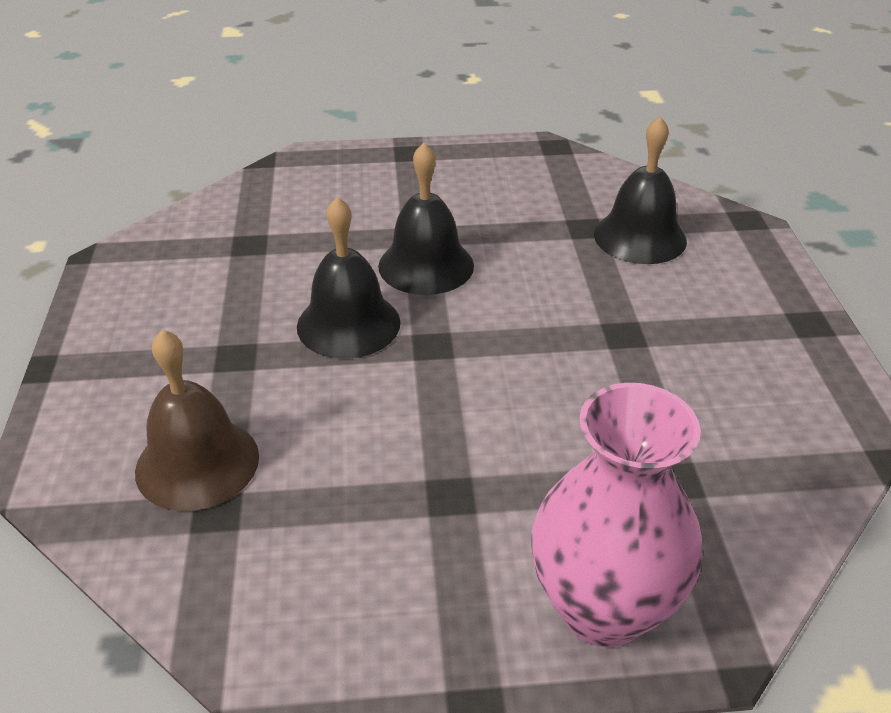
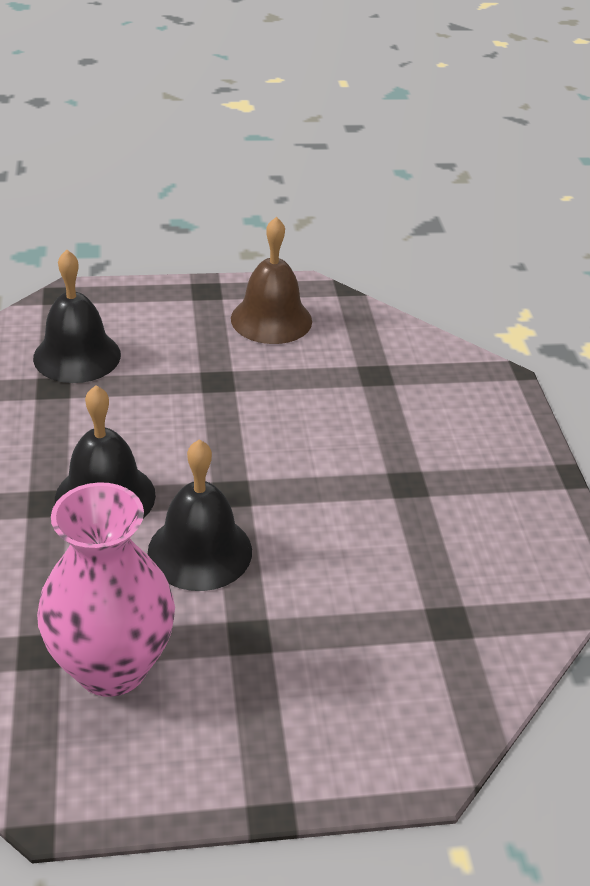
camera: 95 degrees left, 0 degrees up
(197, 463) = (398, 643): brown bell -> brown bell (271, 319)
(603, 608) = (489, 417): pink vase -> pink vase (111, 667)

